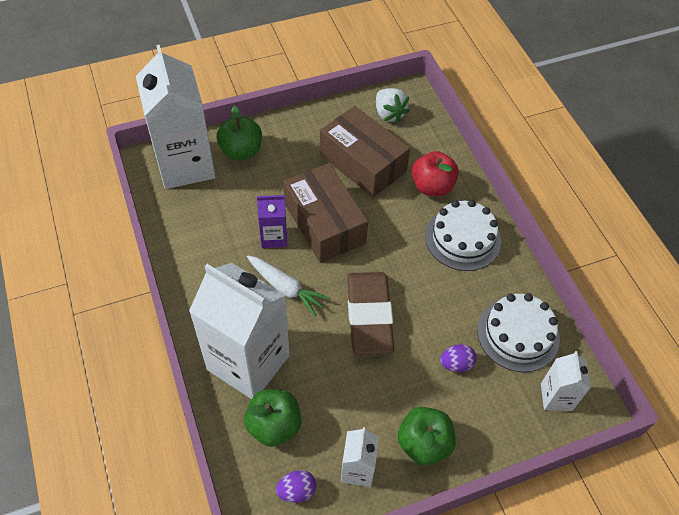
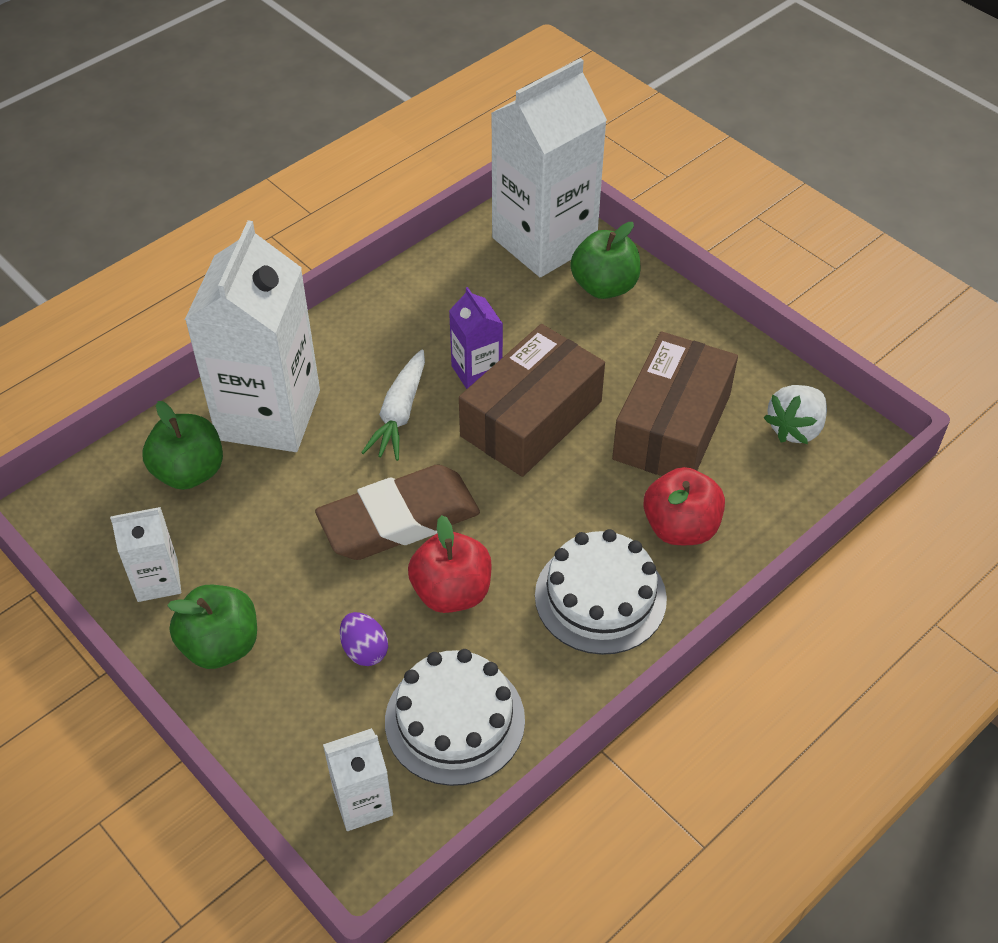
camera: 70 degrees right, 5 degrees down
(296, 491) = (108, 525): purple egg -> none
(432, 306) = (451, 592): none -> red apple

